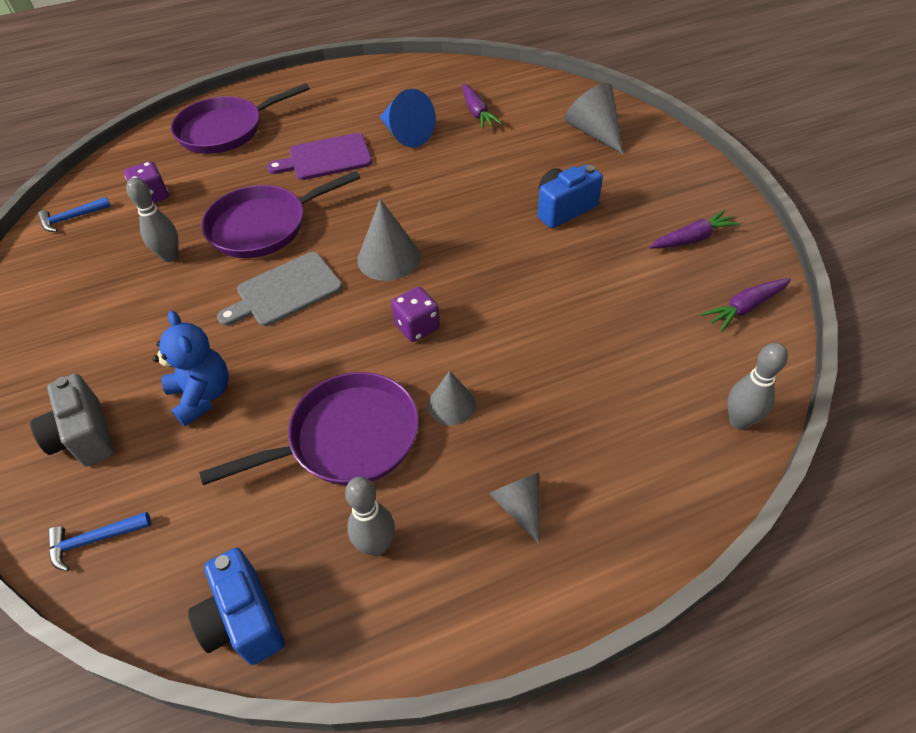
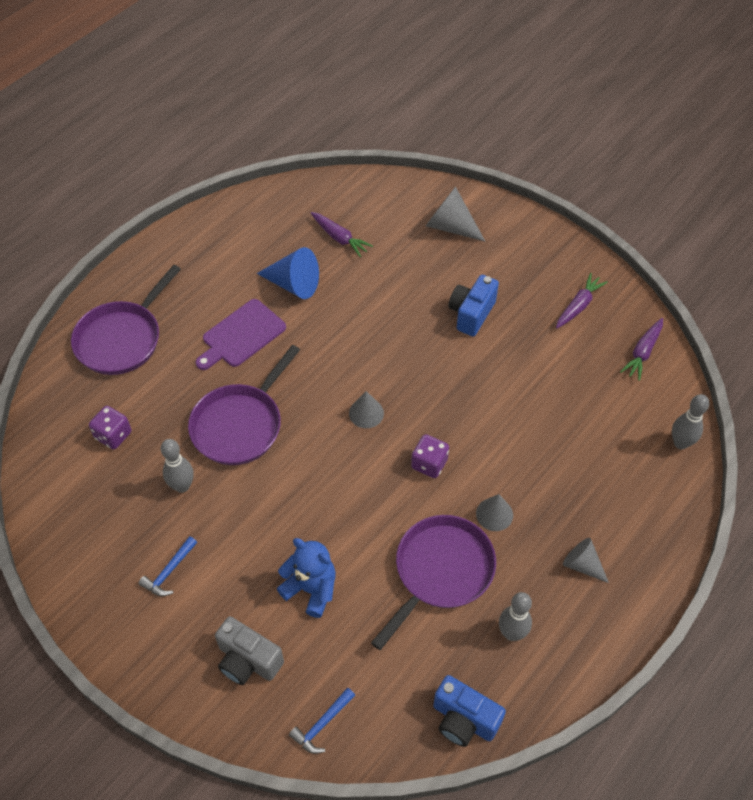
camera: 30 degrees left, 5 degrees up
(72, 218) = (56, 487): blue hammer -> blue hammer (169, 572)
(285, 291) = (306, 477): grey cutting board -> none
(389, 258) = (366, 413): grey cone -> grey cone, size x0.64

